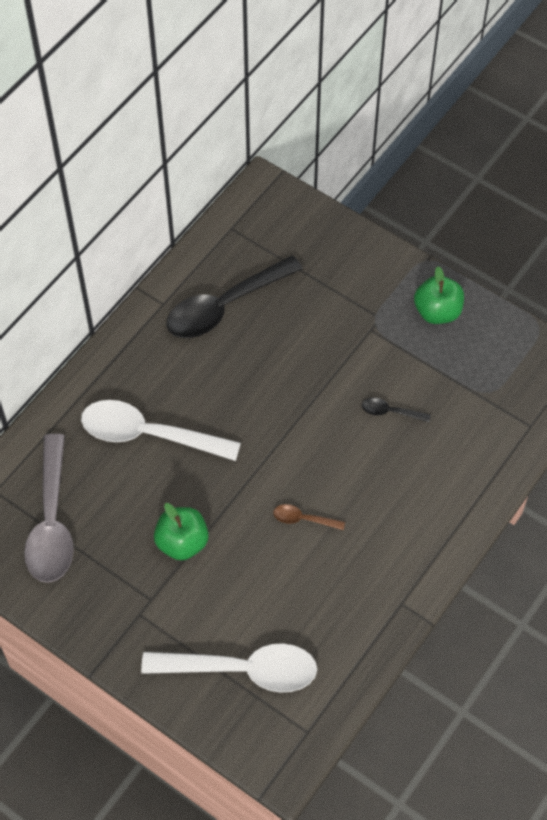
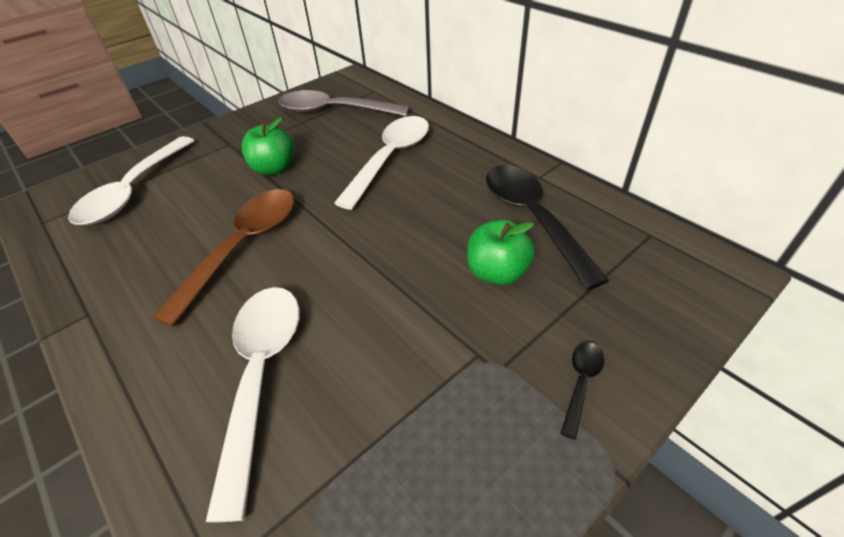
camera: 105 degrees right, 15 degrees down
(303, 519) = (243, 247): brown spoon -> brown spoon, size x2.30
(390, 412) = (337, 352): black spoon -> black spoon (581, 383)
(419, 452) = (261, 375): none -> white spoon
(437, 312) = (499, 460): green apple -> green apple (497, 272)

